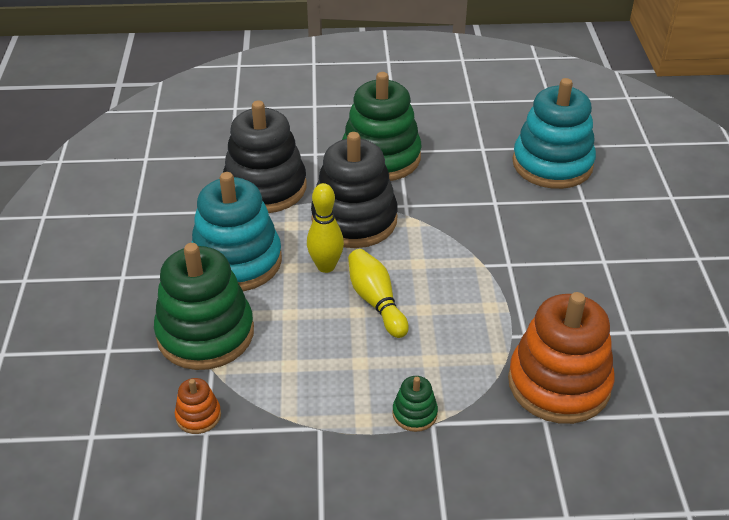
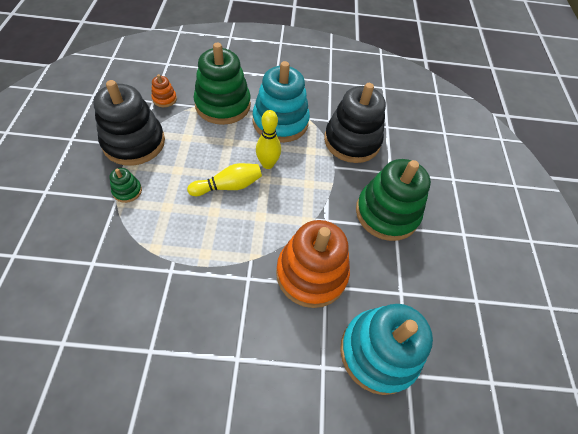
camera: 90 degrees right, 15 degrees up
(354, 220) = (313, 186): black stacking toy -> black stacking toy (134, 142)
(559, 383) = (118, 281): orange stacking toy -> orange stacking toy (311, 273)

